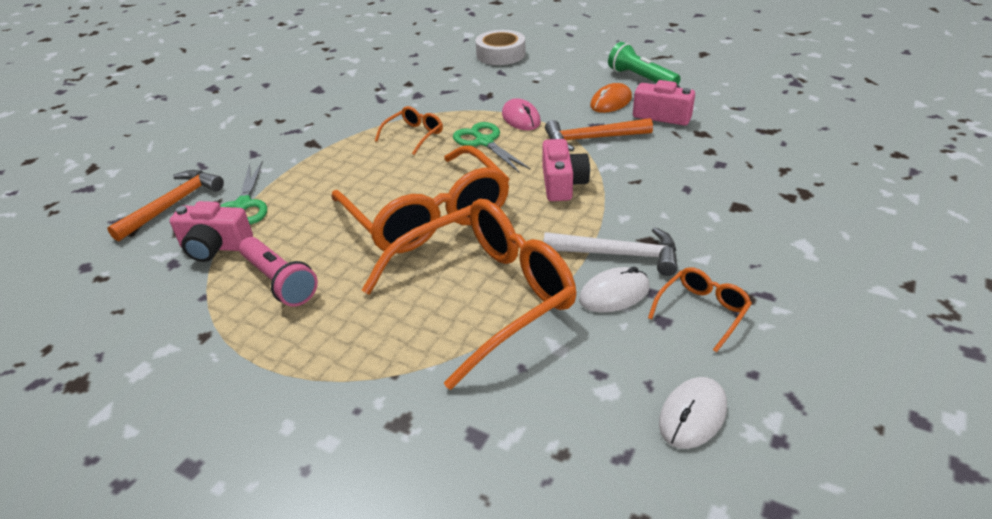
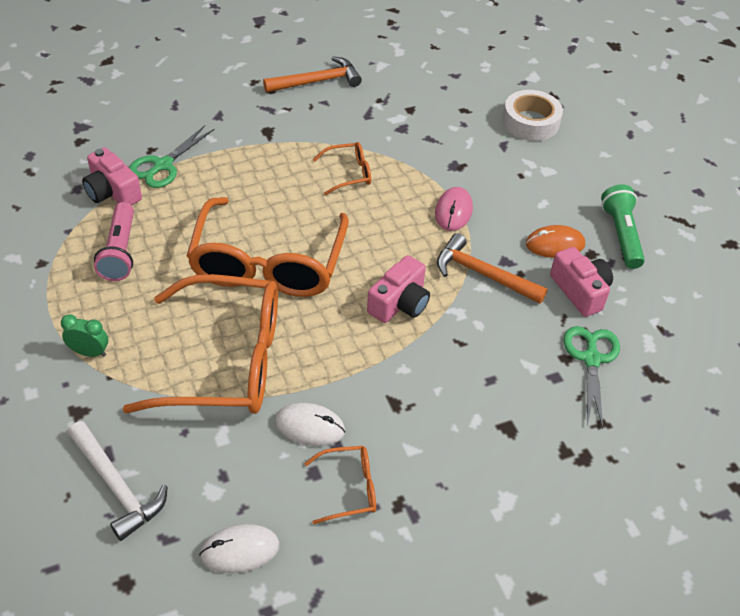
camera: 35 degrees right, 10 degrees up
(173, 205) = (123, 133): orange hammer -> orange hammer (317, 81)
(349, 370) = (89, 352): none -> green clock
(484, 142) = (393, 217): green scissors -> green scissors (591, 358)
(619, 254) = (356, 398): white hammer -> white hammer (117, 486)

